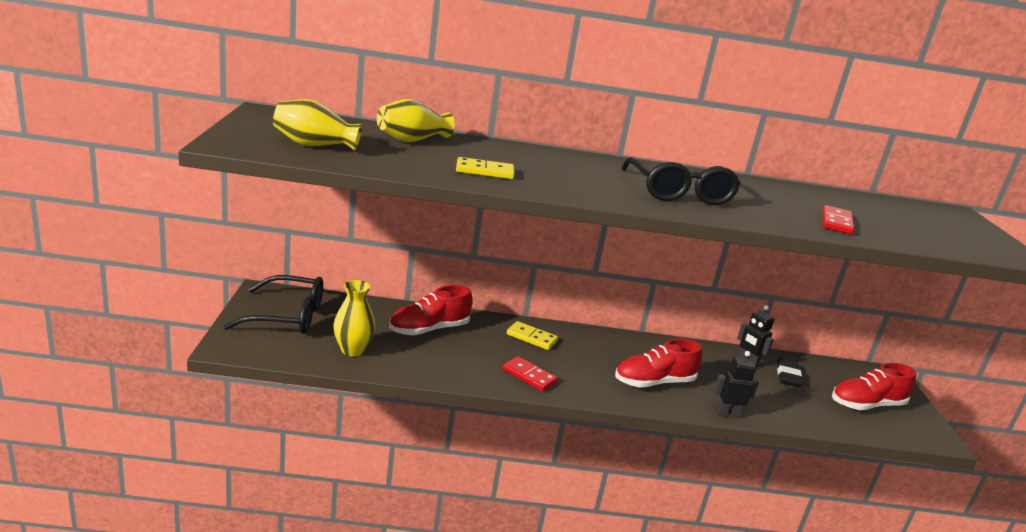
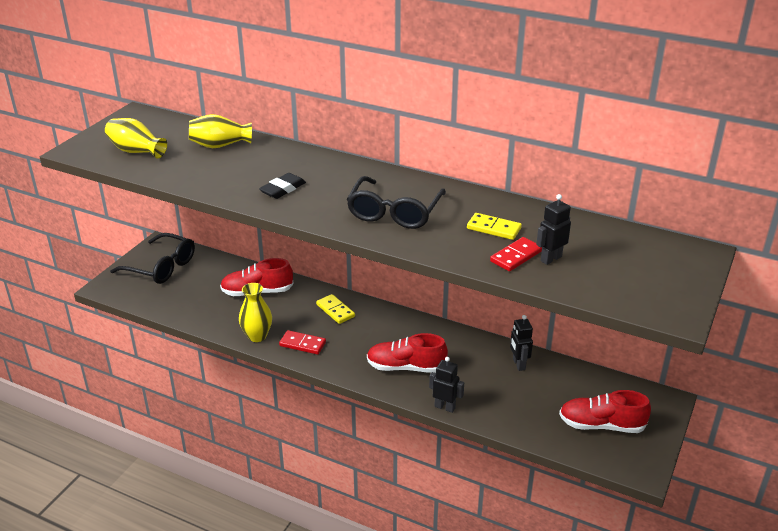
camera: 30 degrees right, 10 degrees up
(352, 350) = (186, 302): yellow vase -> yellow vase (257, 336)
(485, 171) = (242, 182): yellow domino -> yellow domino (493, 228)
(529, 376) = (302, 344): red domino -> red domino turned 45 degrees counterclockwise
(787, 376) = (547, 383): black eraser -> black eraser (283, 189)
(865, 222) = (550, 259): none -> black robot

